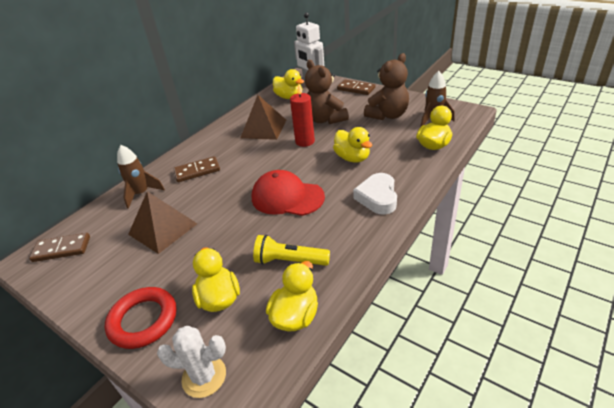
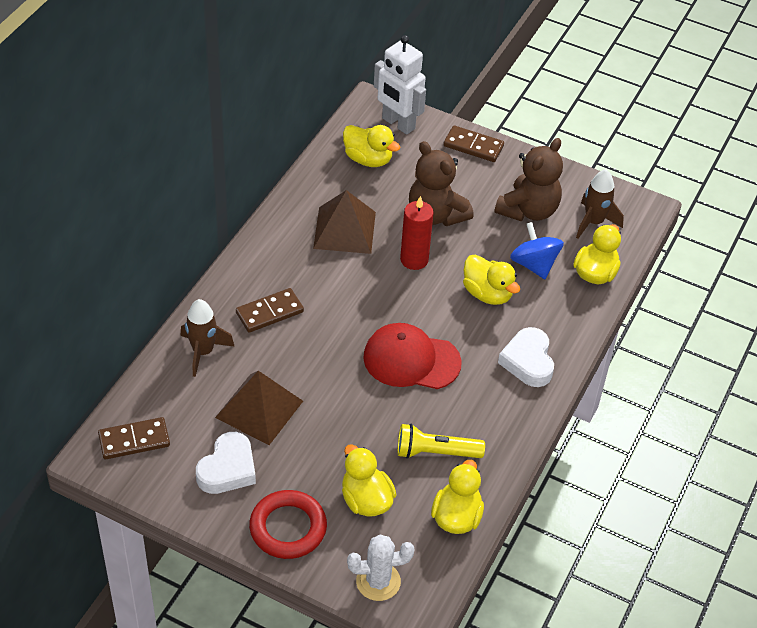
camera: 15 degrees left, 10 degrees up
(118, 270) = (228, 469): none -> white heart
(388, 142) = (534, 264): none -> blue spinning top

